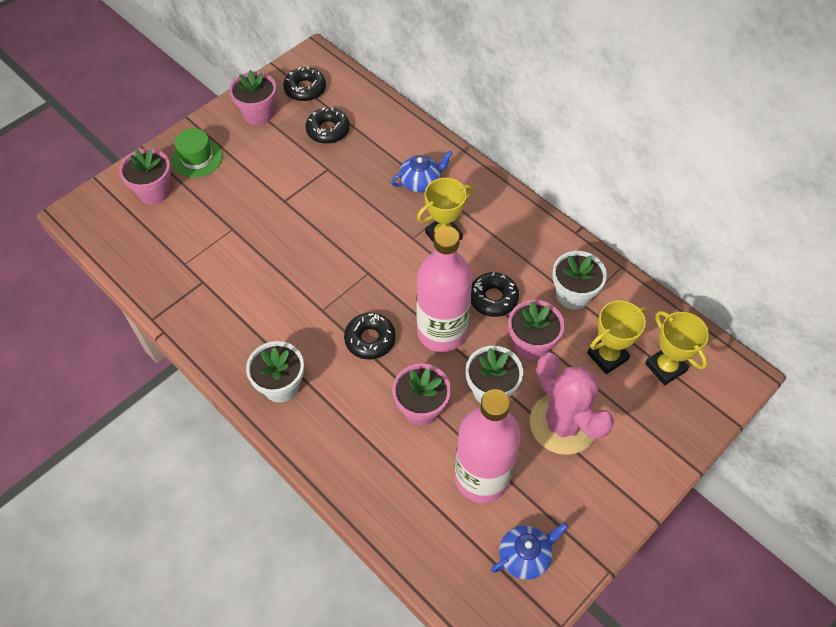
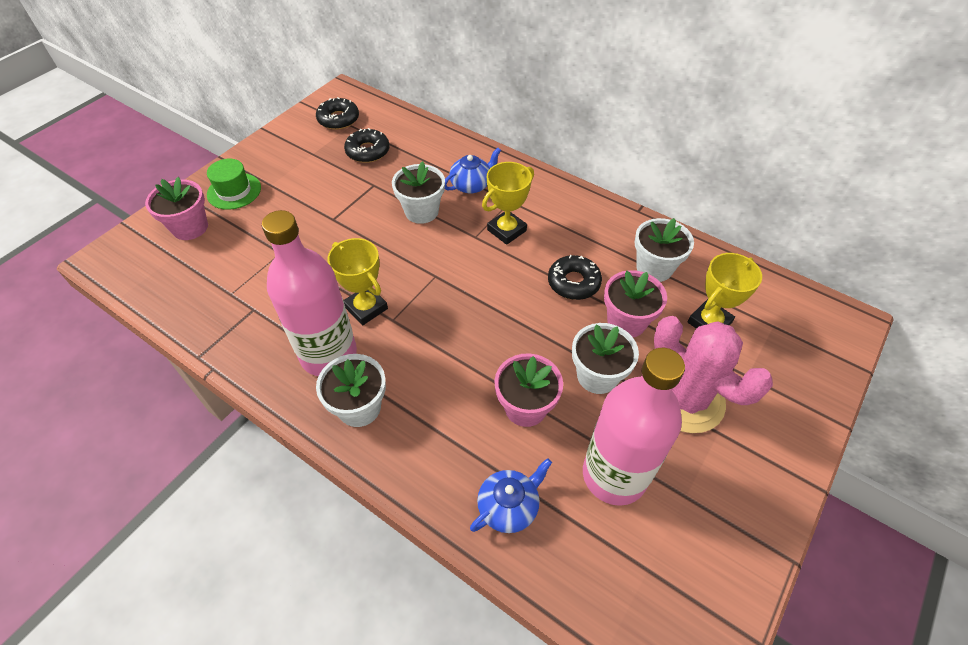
camera: 10 degrees left, 5 degrees down
(258, 113) = (294, 145): pink flower pot -> none
(367, 204) = (421, 211): none -> white flower pot
(370, 339) = (452, 342): black donut -> none
(442, 332) = (528, 323): pink bottle -> pink bottle (328, 354)
(525, 556) = (691, 561): blue teapot -> blue teapot (509, 506)
(665, 367) = (772, 324): yellow trophy -> yellow trophy (366, 308)

